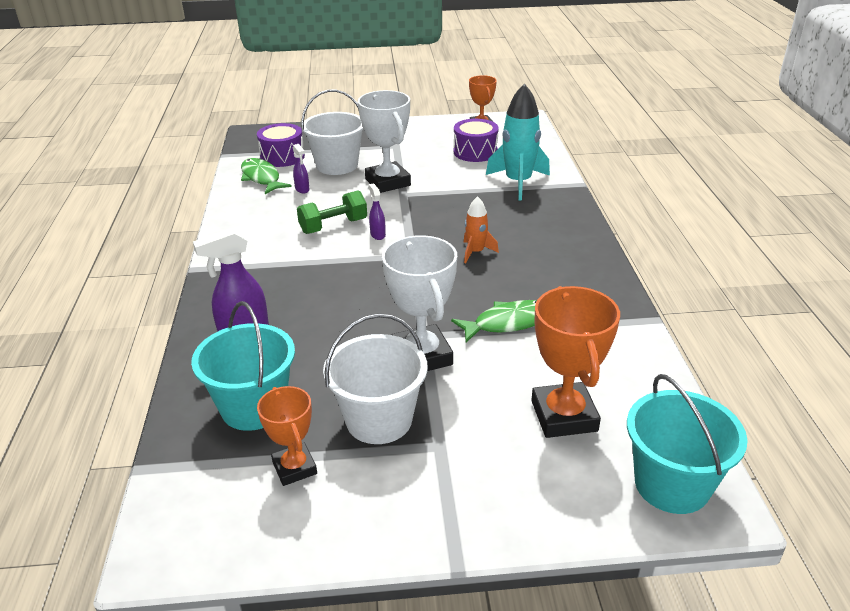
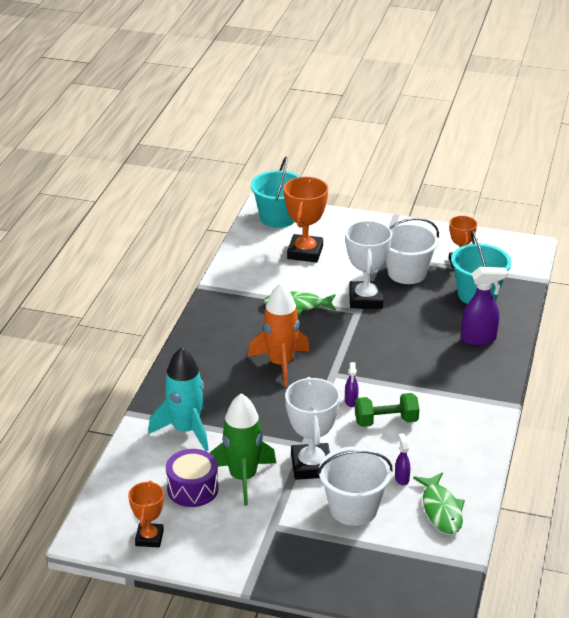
camera: 160 degrees left, 0 degrees up
(282, 157) = (410, 542): purple drum -> none
(440, 165) = (243, 478): none -> green rocket
(476, 252) = (281, 364): orange rocket -> orange rocket, size x1.86

